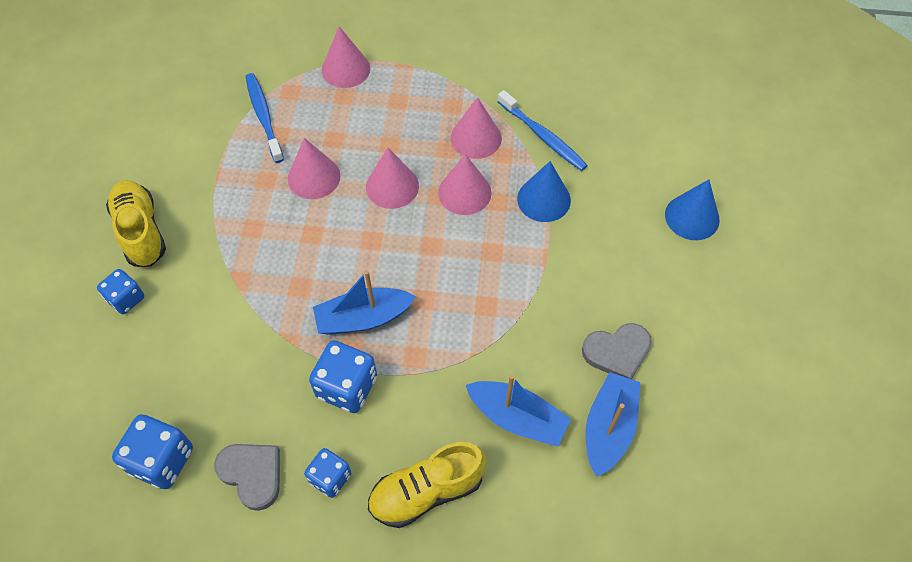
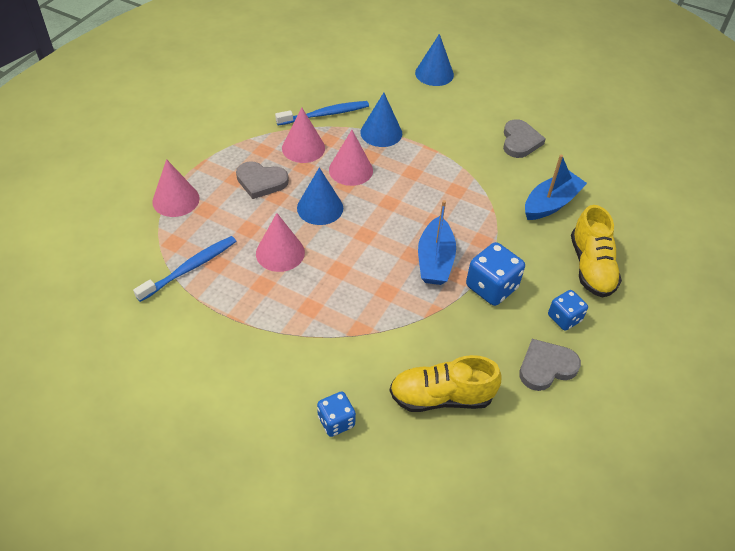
camera: 70 degrees left, 10 degrees down
(141, 231) = (264, 393): yellow shoe -> yellow shoe (441, 397)
(162, 460) = (513, 428): blue dice -> none
(264, 117) = (189, 268): blue toothbrush -> blue toothbrush turned 135 degrees clockwise
(392, 186) = (320, 208): pink cone -> blue cone
(405, 123) = (261, 181): none -> grey heart
(608, 428) = (573, 164): blue boat -> none

